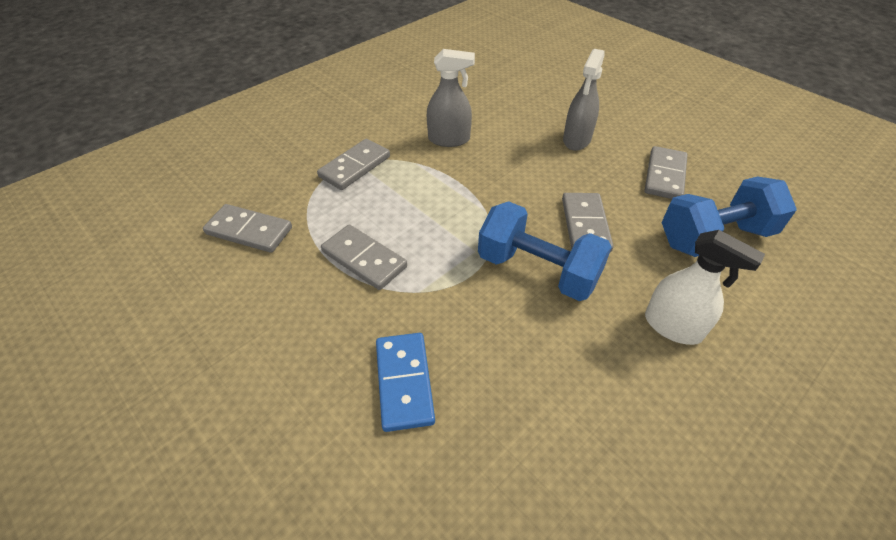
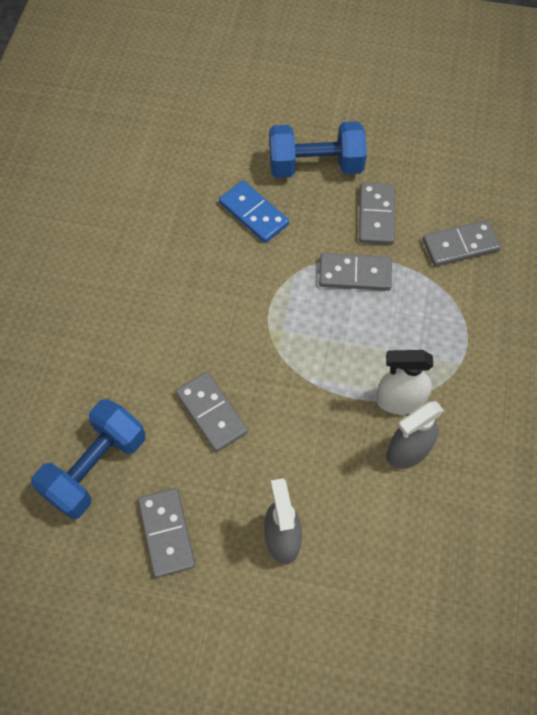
camera: 145 degrees right, 15 degrees up
(355, 167) = (456, 356): grey domino -> grey domino (376, 215)
(538, 270) = (223, 341): blue dumbbell -> blue dumbbell (315, 166)
(673, 327) = (104, 350): white spray bottle -> white spray bottle (399, 400)

